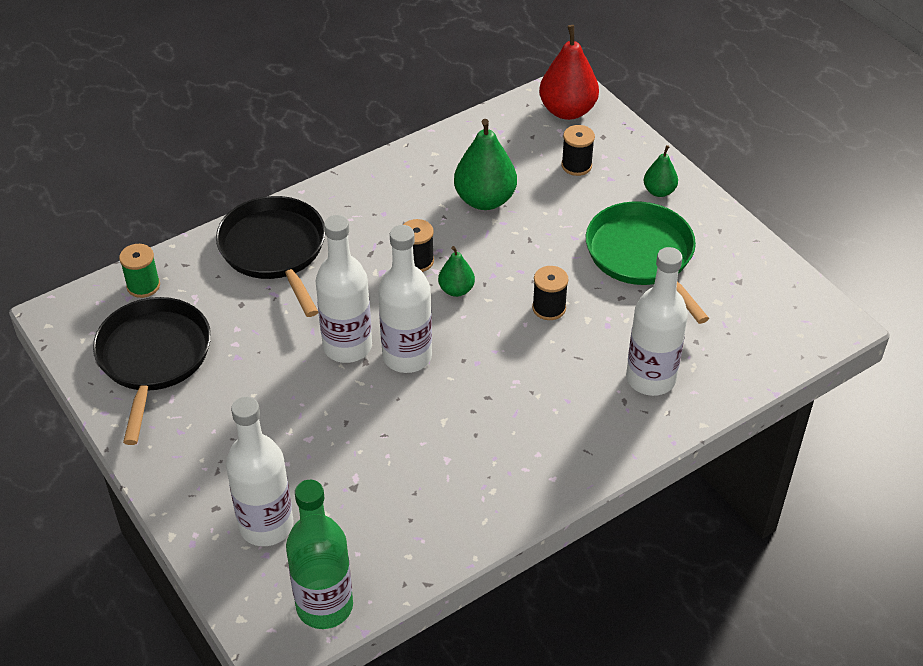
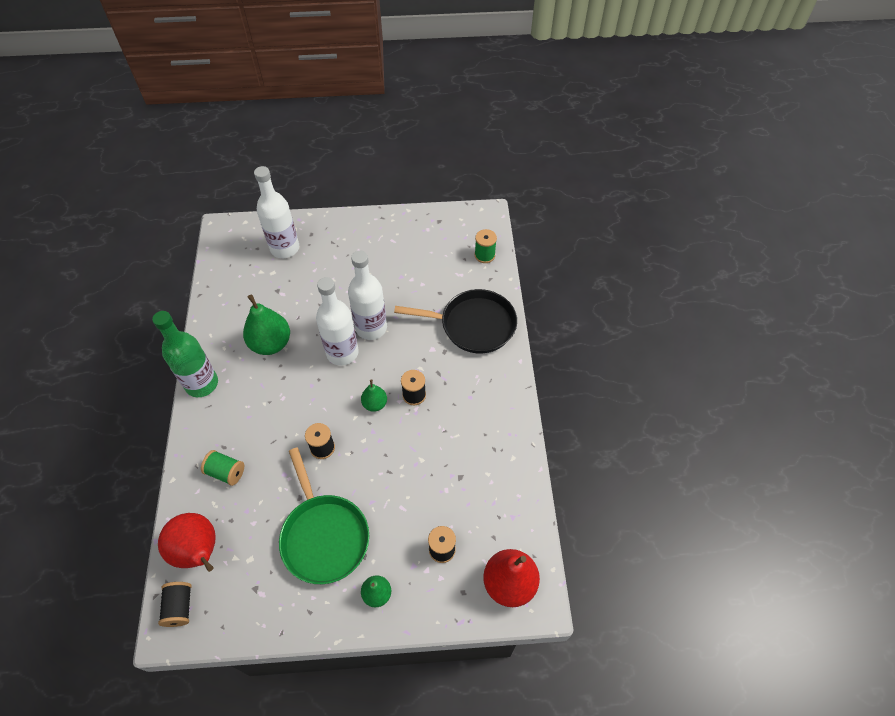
camera: 120 degrees right, 10 degrees up
(153, 358) = (426, 242): black pan -> none
(324, 606) = (223, 252): green bottle -> green bottle (202, 384)
(485, 200) = (445, 465): green pear -> green pear (271, 344)
(642, 256) = (324, 536): green pan -> green pan turned 60 degrees clockwise
(650, 378) = (226, 472): white bottle -> green spool
(750, 348) = (199, 552): none -> red pear
(811, 329) = (179, 607): none -> black spool

